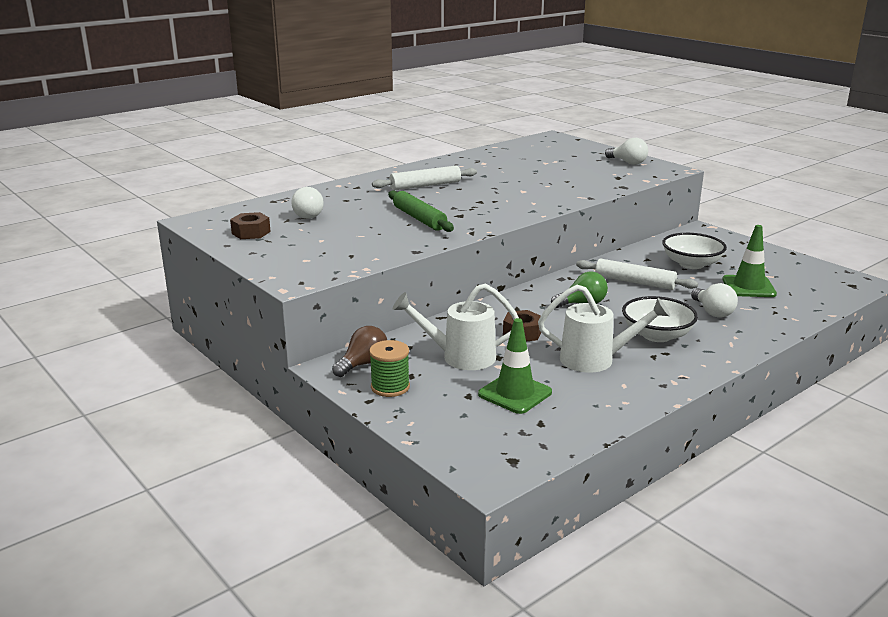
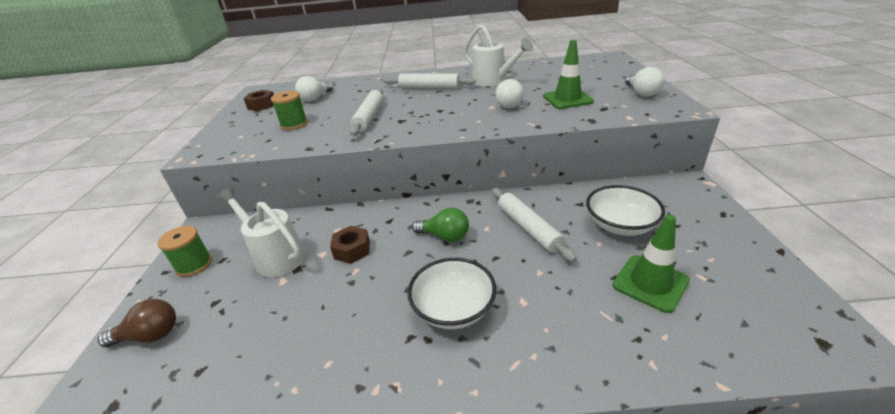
camera: 40 degrees right, 10 degrees up
(346, 239) = (294, 124): none -> green spool
(363, 364) = (218, 234): brown light bulb -> brown light bulb (150, 335)
(419, 218) = (369, 117): green rolling pin -> white rolling pin
(515, 393) = (242, 319): green traffic cone -> green traffic cone (567, 99)
(595, 360) = (355, 313): white watering can -> white watering can (493, 81)
(712, 312) = (556, 303): white light bulb -> white light bulb (510, 104)

